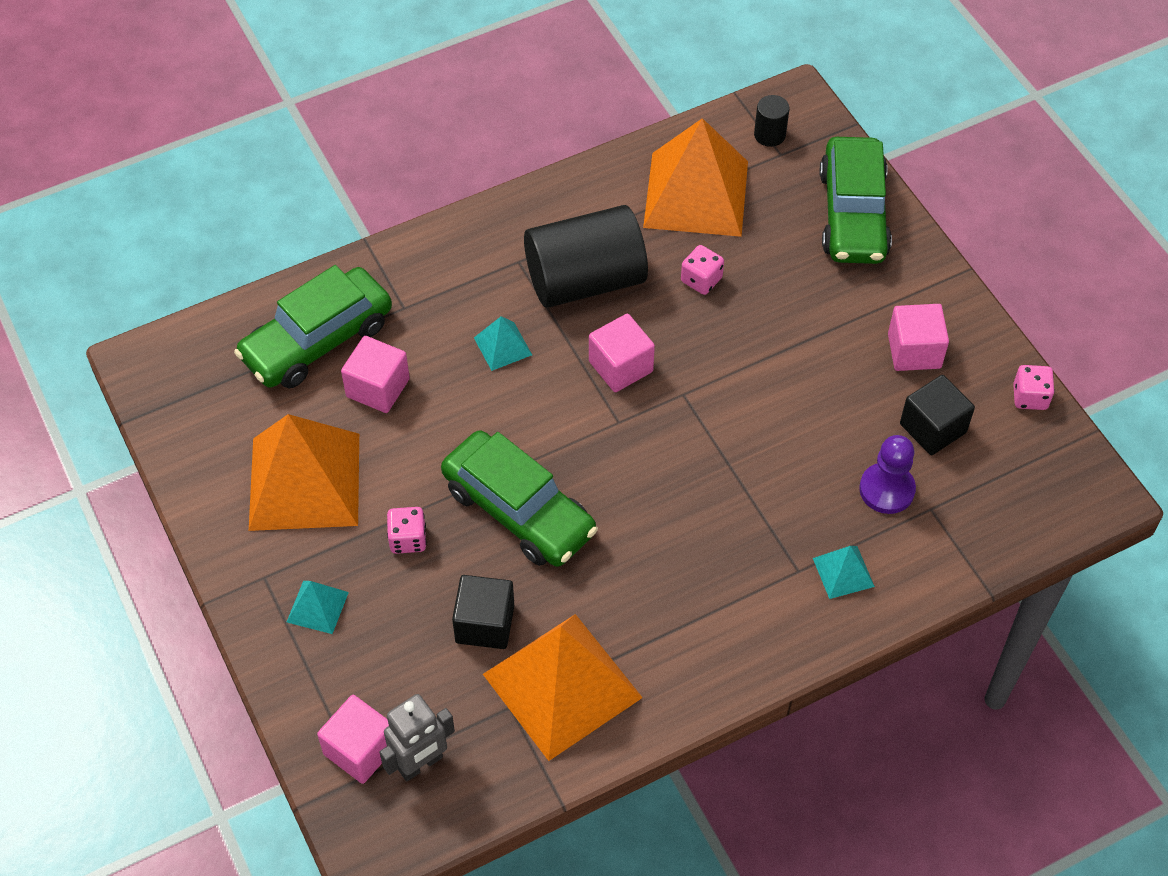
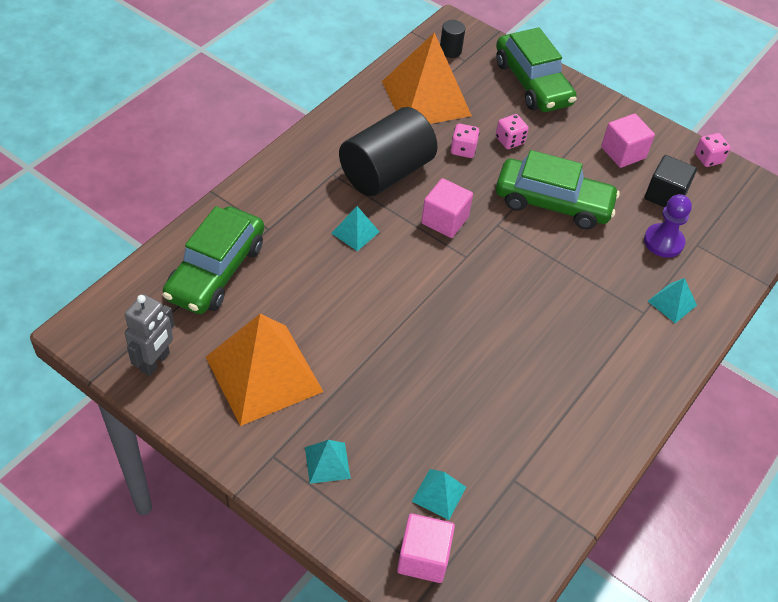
camera: 30 degrees left, 5 degrees down
(378, 388) = (281, 289): pink cube -> none
(408, 539) = (366, 387): pink dice -> pink dice (509, 140)
(417, 689) = (439, 494): none -> turquoise pyramid
(420, 764) = (474, 549): grey robot -> grey robot (155, 362)
(485, 624) = (459, 427): black cube -> none
(518, 510) = (434, 339): green car -> green car (553, 203)
(562, 685) = (540, 449): orange pyramid -> none

